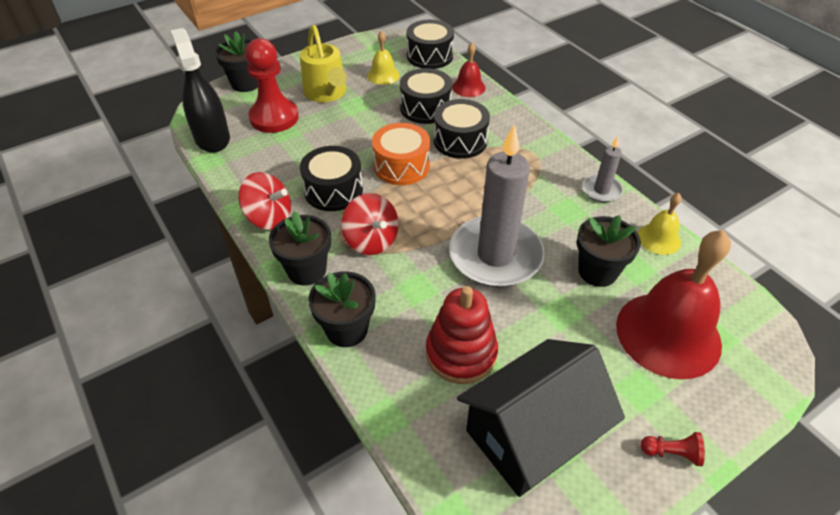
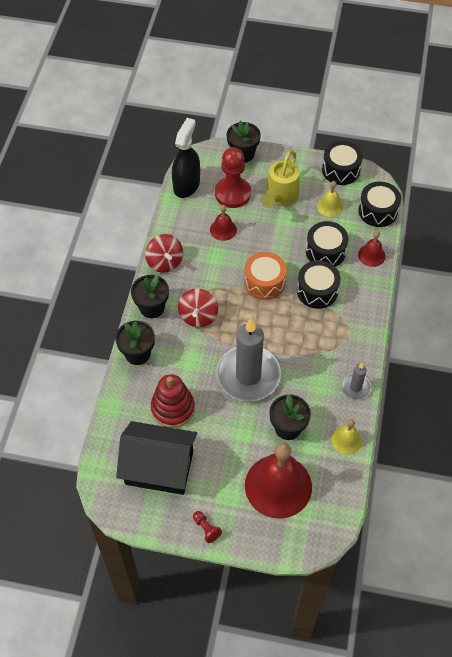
camera: 45 degrees right, 10 degrees up
(301, 151) = (223, 229): none -> red bell
(333, 190) = (212, 270): black drum -> black drum (341, 170)

